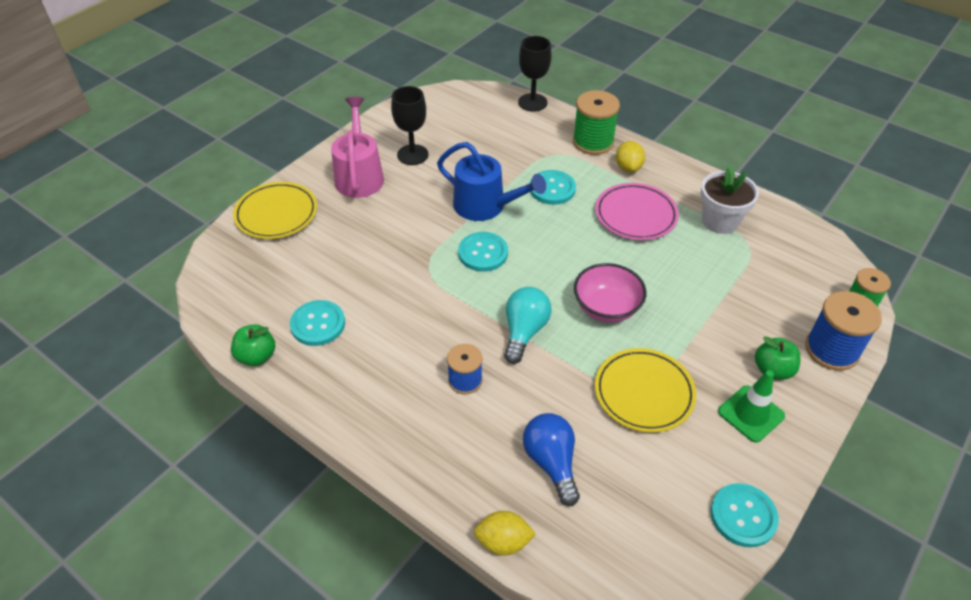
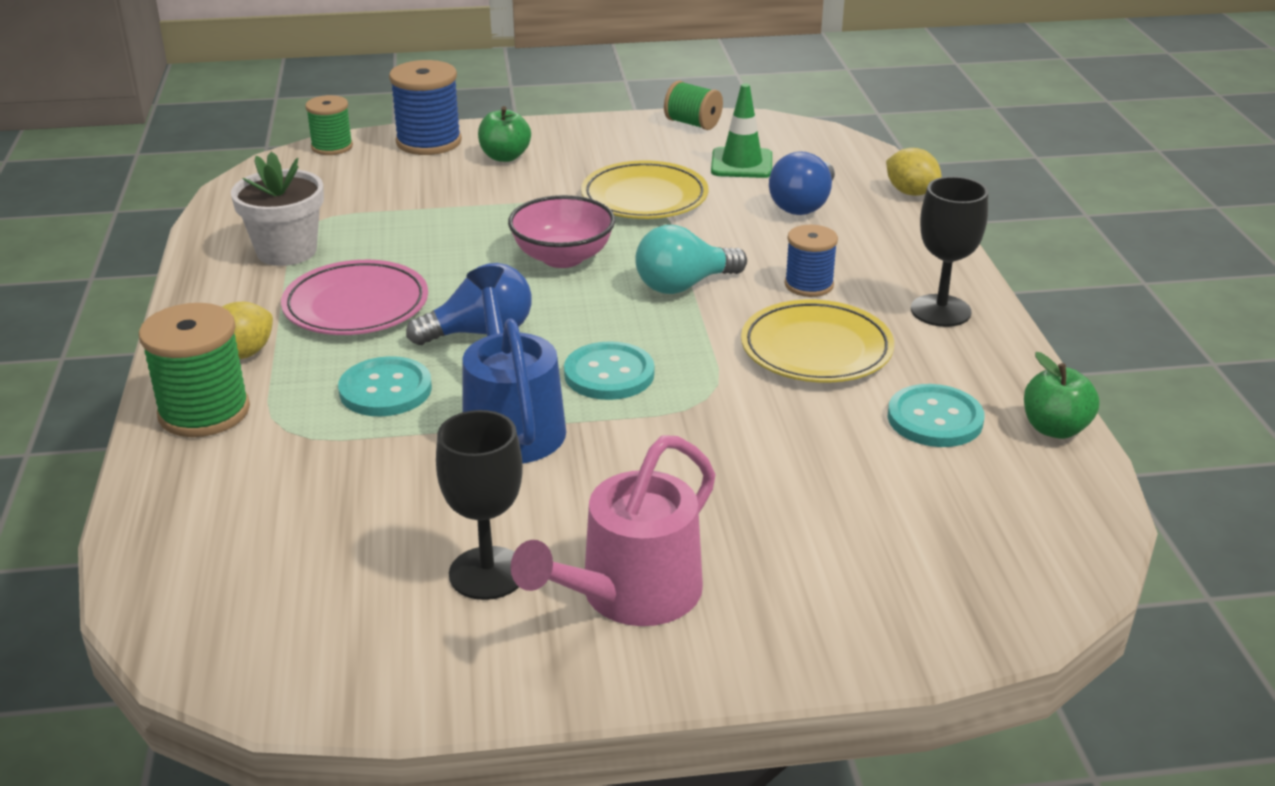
camera: 135 degrees left, 15 degrees down
(276, 214) = (857, 615): yellow plate -> yellow plate (816, 349)
(532, 102) = (136, 534): black goblet -> black goblet (940, 311)
(565, 237) = (480, 333): none -> blue light bulb
(743, 516) = (693, 123): turquoise button -> green spool
(751, 414) = (579, 150): green traffic cone -> green traffic cone (741, 164)

